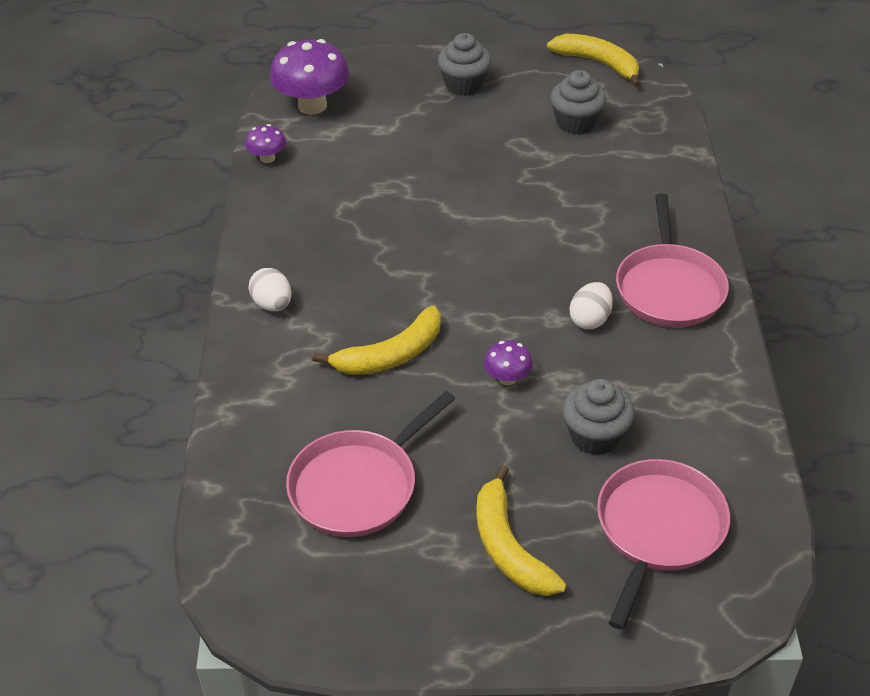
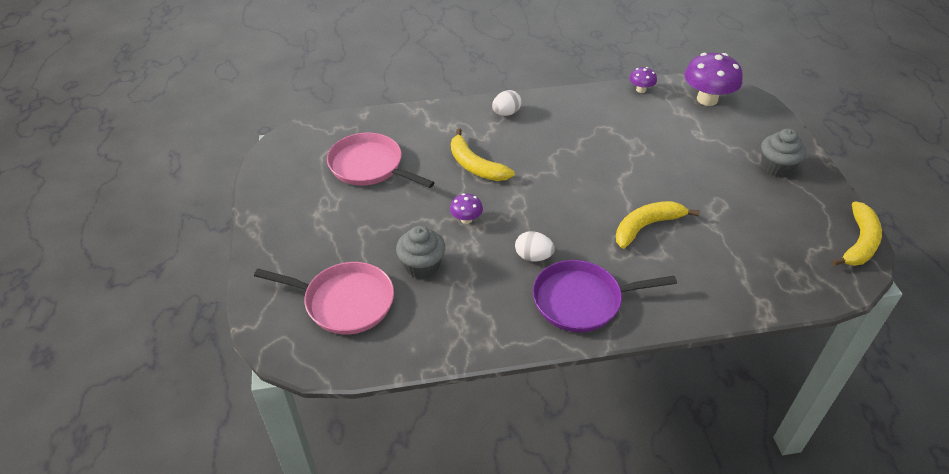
camera: 80 degrees right, 0 degrees up
(508, 546) = (328, 232): yellow banana -> yellow banana (646, 226)
(576, 123) = (764, 234): grey cupcake -> none
(669, 288) = (581, 300): pink pan -> purple pan

